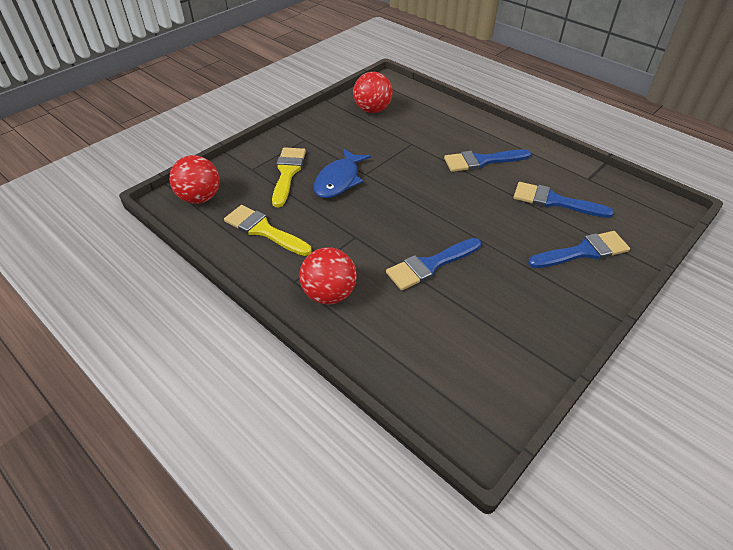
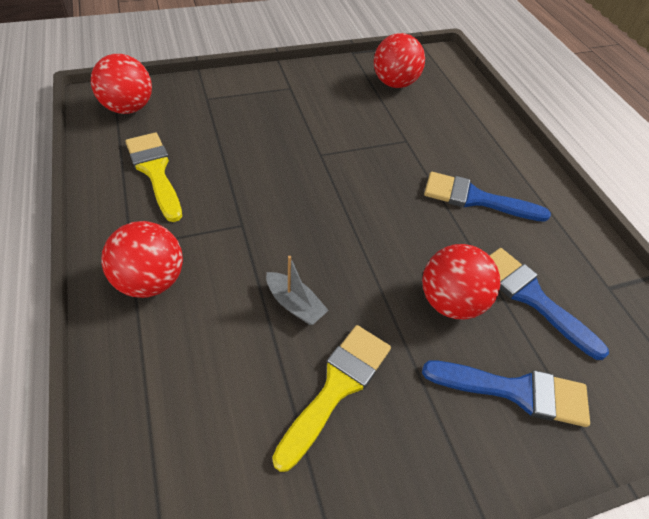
camera: 25 degrees right, 5 degrees up
(287, 173) = (238, 118): yellow brush -> yellow brush (337, 387)
(339, 180) = (284, 149): blue fish -> none
(430, 265) = (295, 304): blue brush -> grey boat
(514, 223) = (450, 302): none -> red ball

